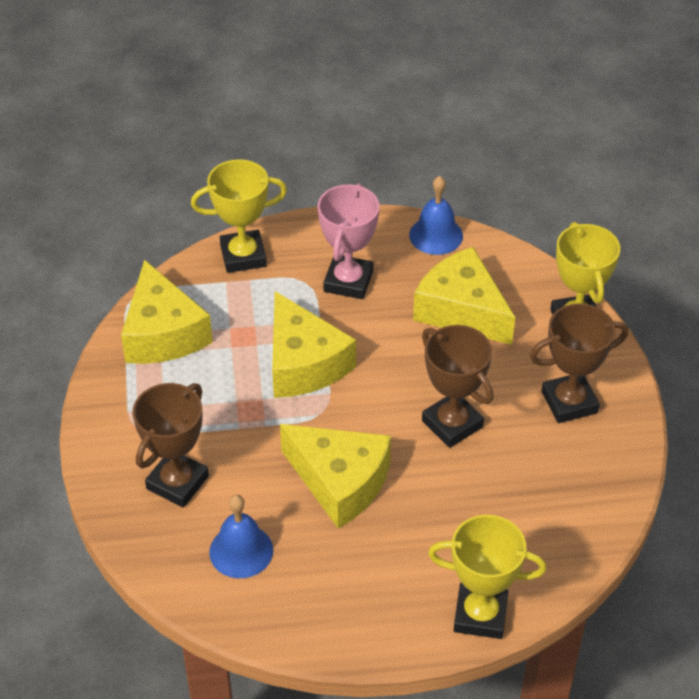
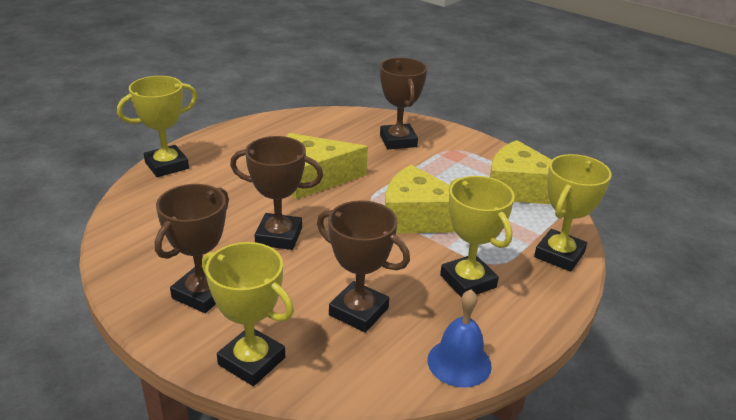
camera: 135 degrees right, 15 degrees down
(241, 551) = (327, 134): blue bell -> none
(348, 281) = (468, 281): pink trophy -> yellow trophy
(462, 310) = (358, 311): yellow cheese -> brown trophy

